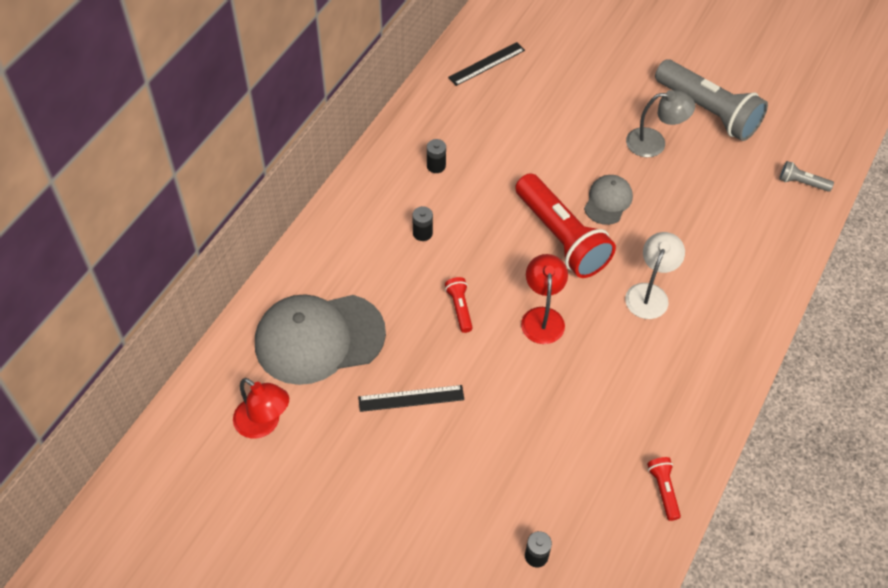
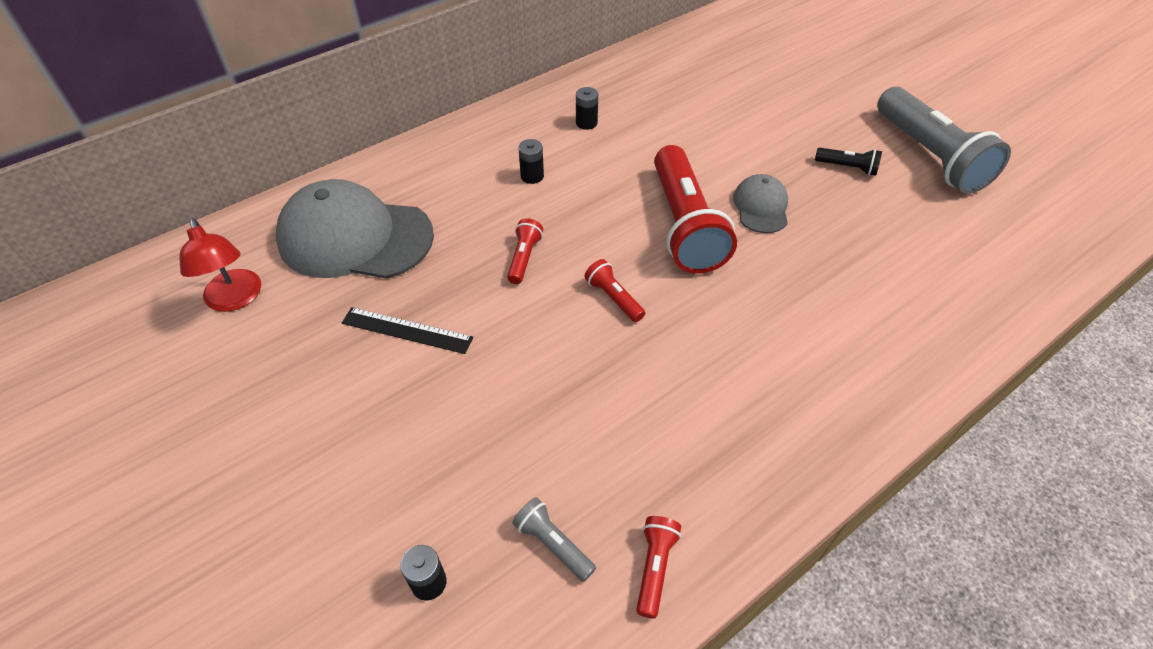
camera: 25 degrees right, 5 degrees down
(487, 64) = (695, 55): black ruler -> none
(542, 317) = (614, 298): red lamp -> red flashlight
(608, 201) = (761, 207): grey cap -> grey cap turned 45 degrees counterclockwise
(649, 293) = (763, 316): white lamp -> none
(654, 143) = (847, 168): grey lamp -> black flashlight
(802, 183) = (1027, 259): grey flashlight -> grey flashlight (553, 544)

